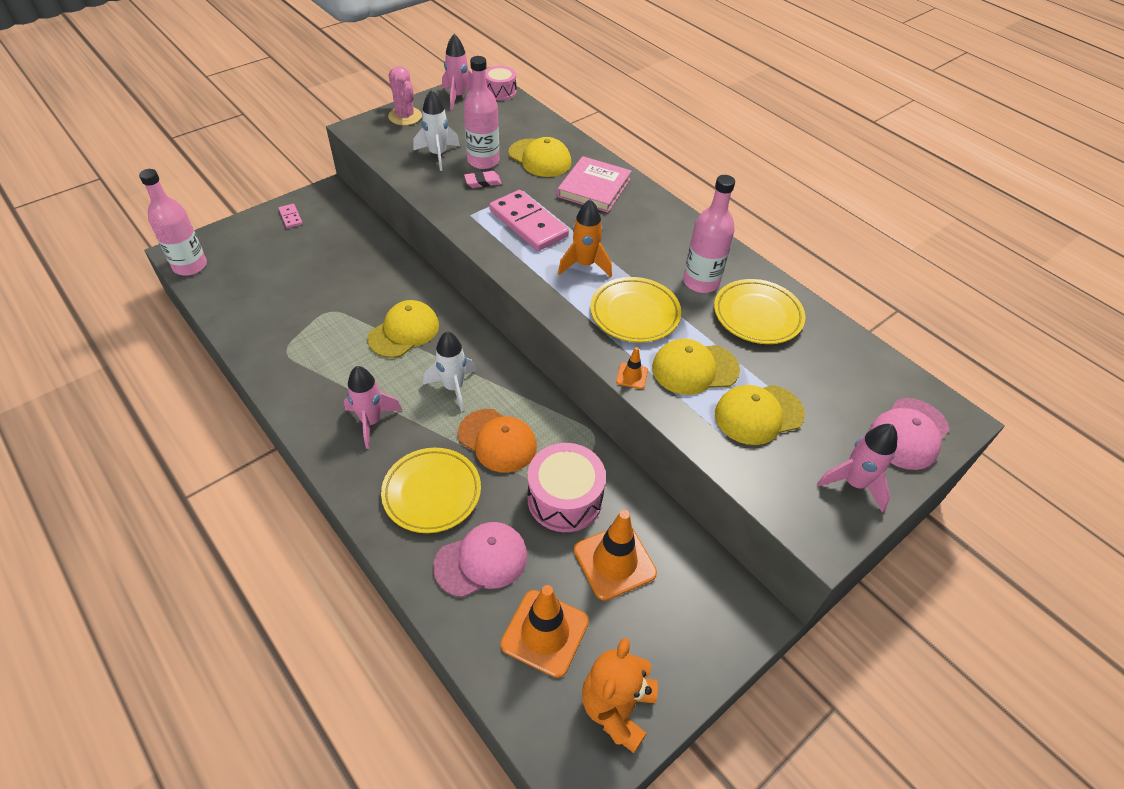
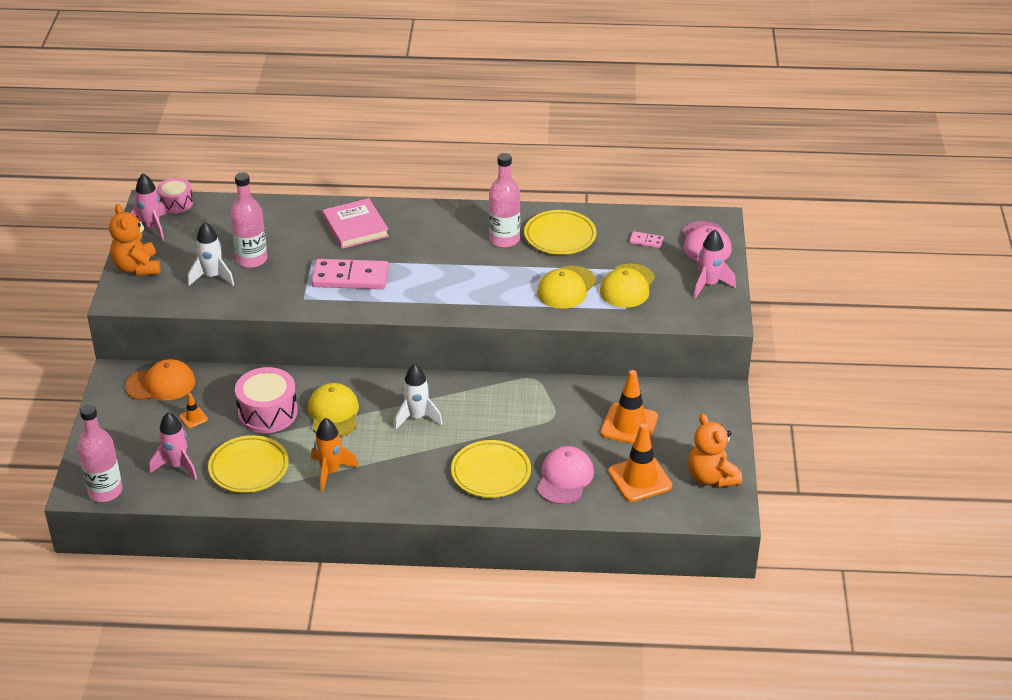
camera: 45 degrees left, 10 degrees down
(291, 217) = (120, 410): pink domino -> pink domino (646, 241)
(371, 422) = (398, 470): pink rocket -> pink rocket (177, 466)
(405, 116) = (137, 268): pink cactus -> orange teddy bear
(483, 182) = (276, 273): pink eraser -> none
(497, 440) = (486, 422): orange cap -> orange cap (161, 384)
(540, 158) = (287, 231): yellow cap -> none
(564, 498) = (564, 419): pink drum -> pink drum (268, 412)
(584, 265) = (424, 277): orange rocket -> orange rocket (330, 472)
(632, 376) = (540, 315): orange traffic cone -> orange traffic cone (193, 418)
(634, 314) = (494, 283): yellow plate -> yellow plate (249, 468)

